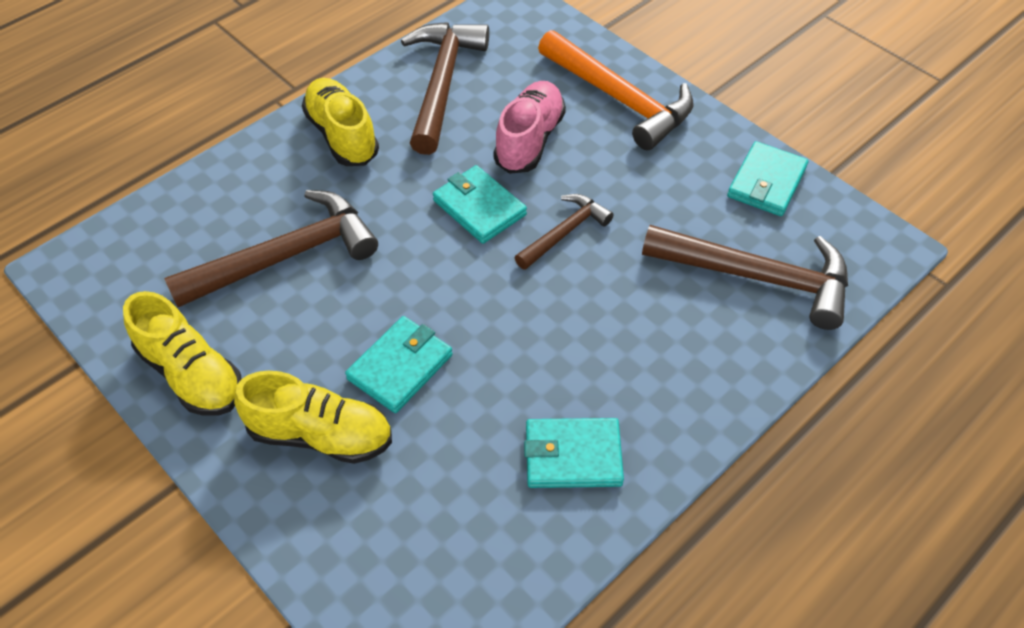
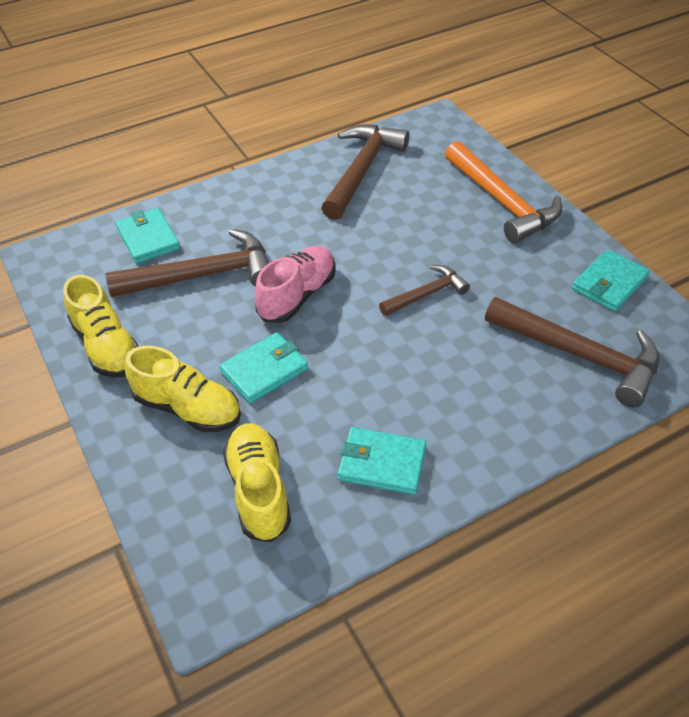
camera: 15 degrees right, 5 degrees down
(342, 135) = (273, 196): yellow shoe -> yellow shoe (259, 490)
(479, 208) = (363, 264): turquoise wallet -> turquoise wallet (148, 238)
(529, 140) = (418, 221): pink shoe -> pink shoe (297, 296)

